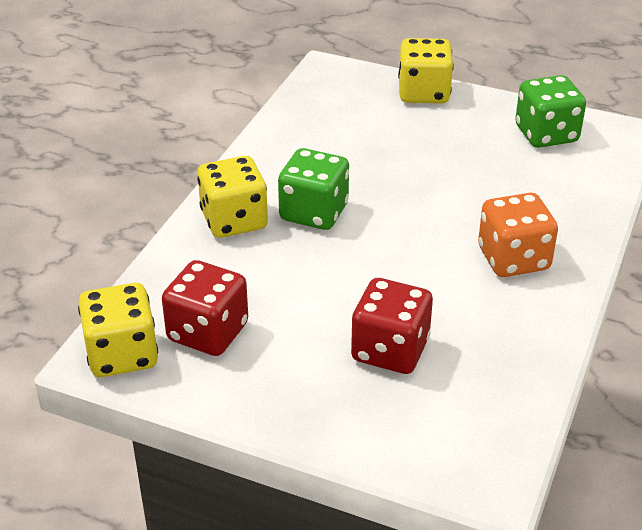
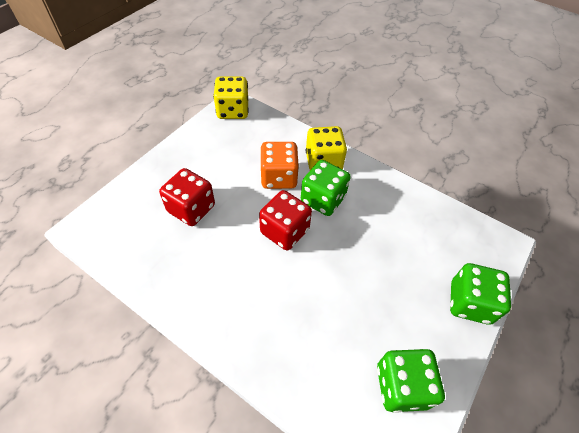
camera: 100 degrees right, 15 degrees up
(208, 332) = (235, 140): red dice -> red dice (284, 231)
(423, 93) = (469, 302): yellow dice -> green dice
(513, 259) = (246, 299): orange dice -> orange dice (279, 177)

